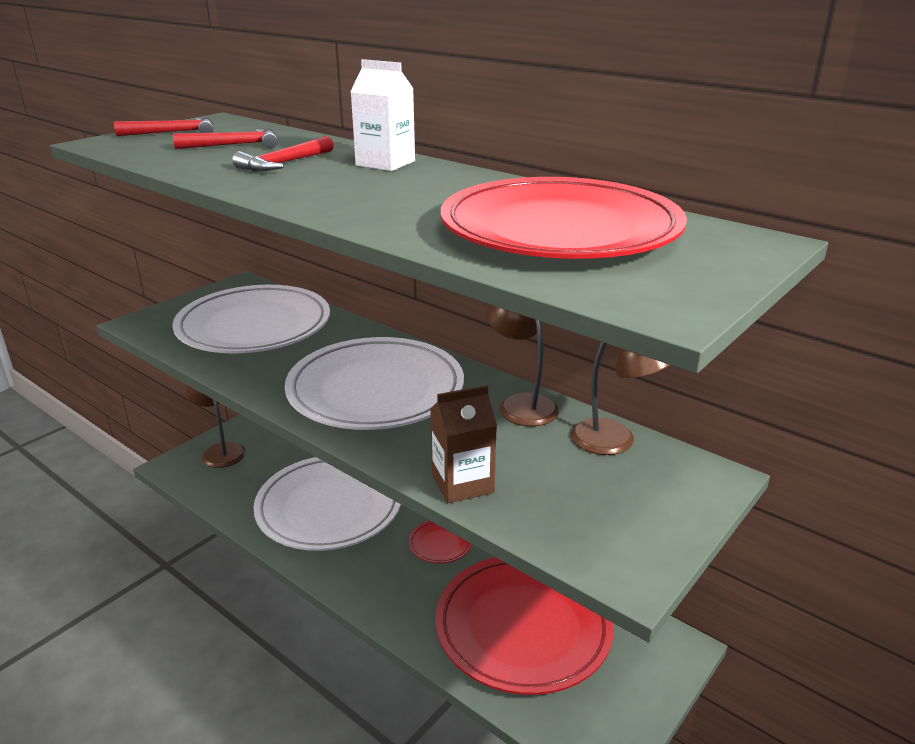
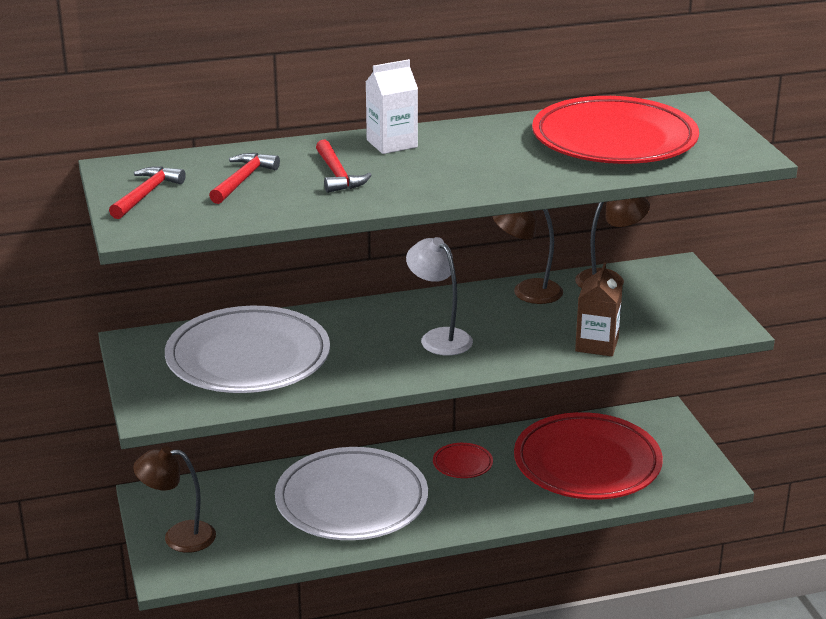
camera: 55 degrees left, 0 degrees up
(375, 391) = (439, 337): white plate -> white lamp

